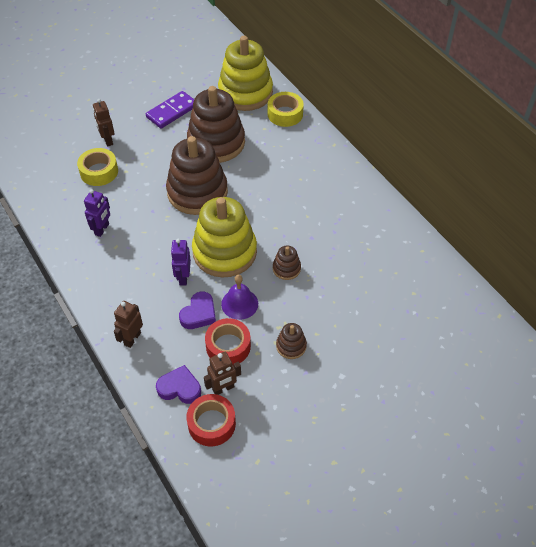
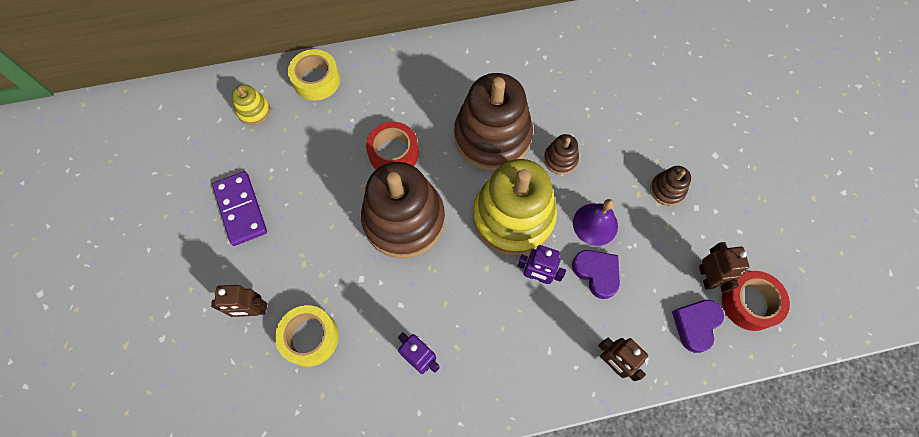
camera: 70 degrees left, 15 degrees up
(216, 143) = (327, 172): brown stacking toy -> brown stacking toy (492, 137)
(228, 346) = (651, 254): red tape -> red tape (394, 153)
(245, 93) = (254, 111): yellow stacking toy -> yellow stacking toy, size x0.43

